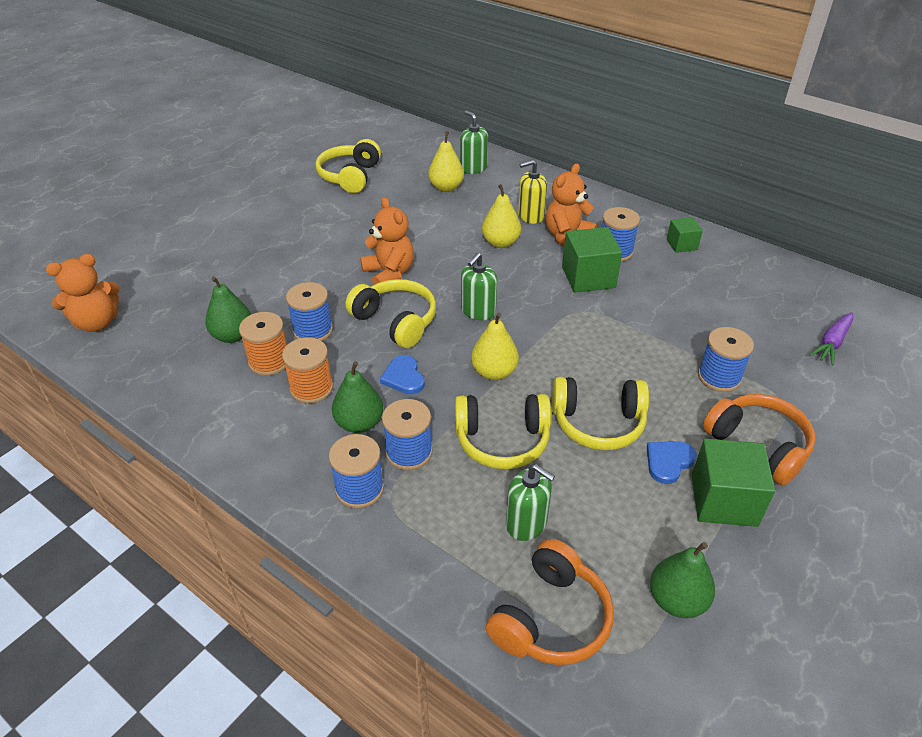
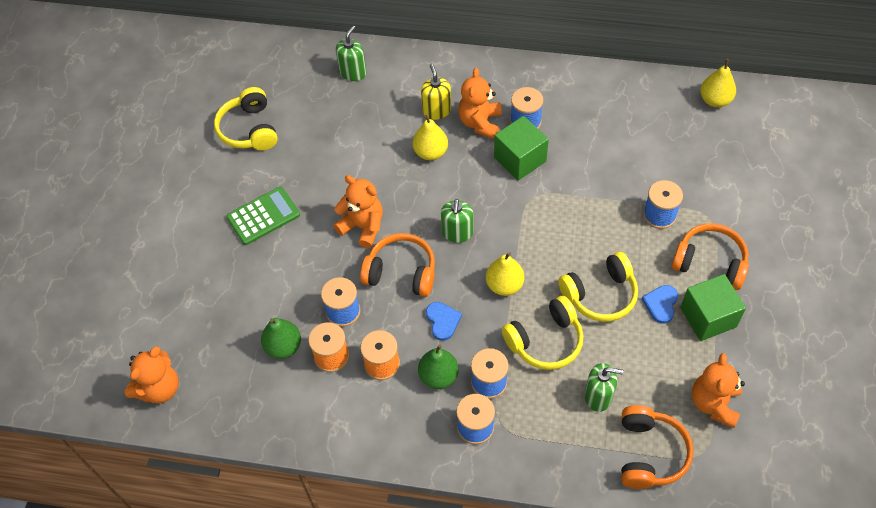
camera: 25 degrees left, 15 degrees up
(307, 235) = (263, 216): none -> green calculator
(395, 321) = (401, 272): yellow headphones -> orange headphones
(403, 377) = (442, 321): blue heart -> blue heart turned 150 degrees counterclockwise
(446, 188) = (344, 107): yellow pear -> yellow pear (715, 100)
(473, 168) = (353, 72): green soap dispenser -> green soap dispenser turned 90 degrees clockwise
(530, 216) = (436, 111): yellow soap dispenser -> yellow soap dispenser turned 120 degrees clockwise
(677, 600) = (714, 403): green pear -> orange teddy bear
(681, 244) = (571, 92): green cube -> none
(832, 343) = (719, 147): purple carrot -> none

